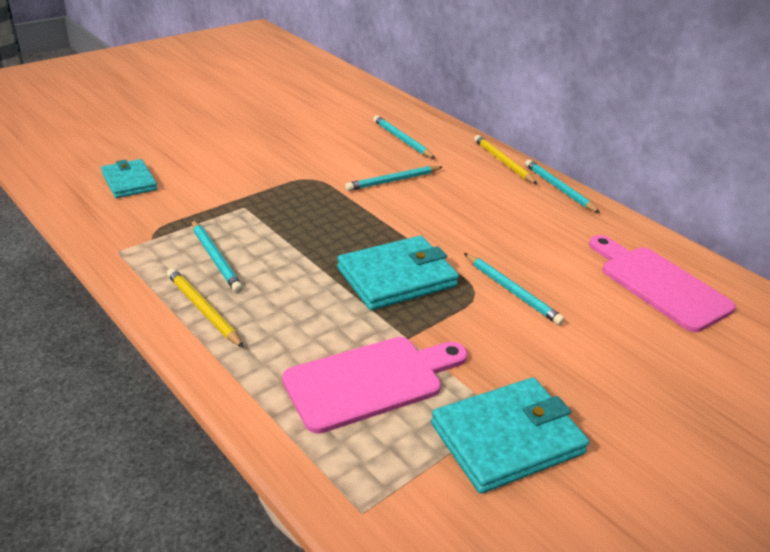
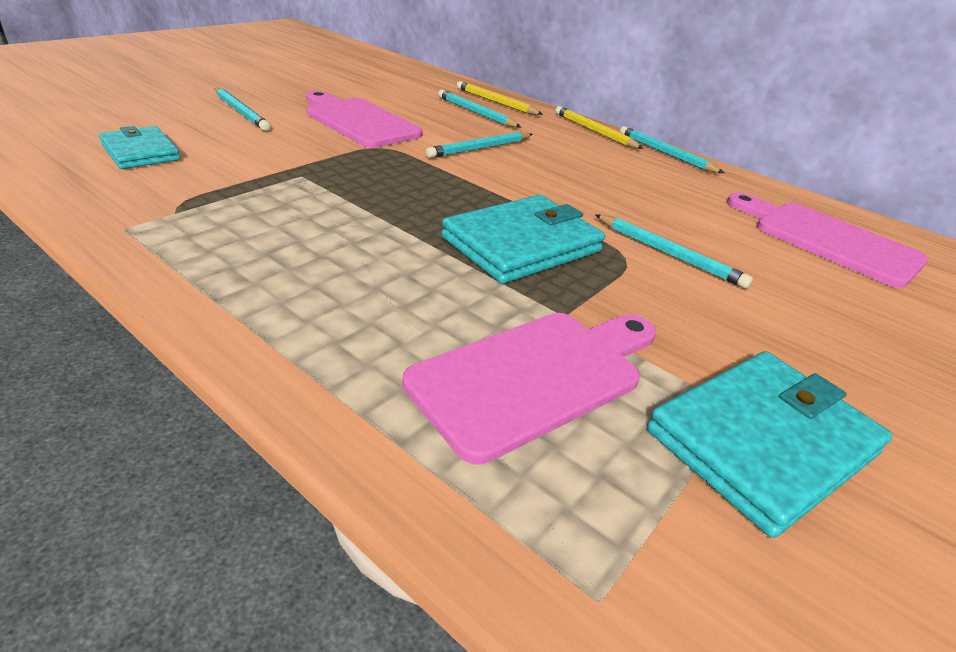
camera: 10 degrees left, 0 degrees up
(203, 309) = (261, 295): yellow pencil -> yellow pencil (495, 102)
(215, 258) = (271, 232): turquoise pencil -> turquoise pencil (241, 112)
(299, 150) = (359, 121): none -> pink cutting board

